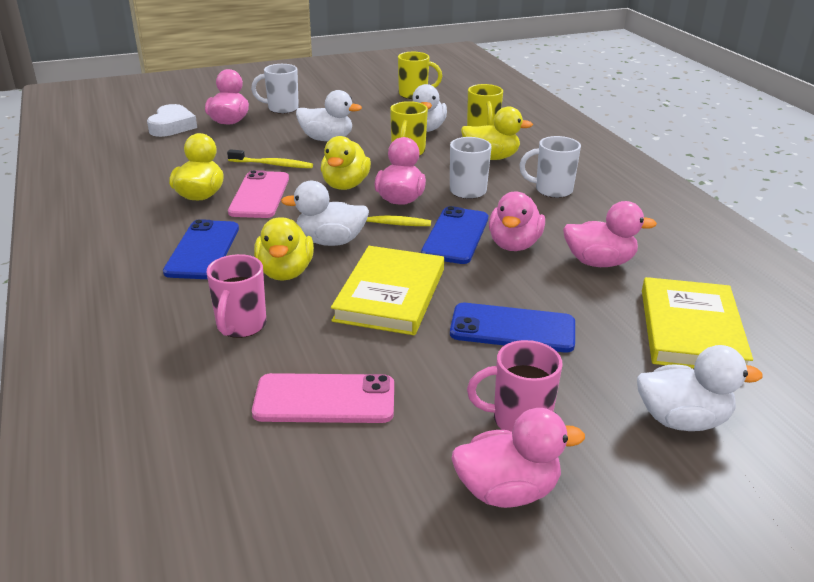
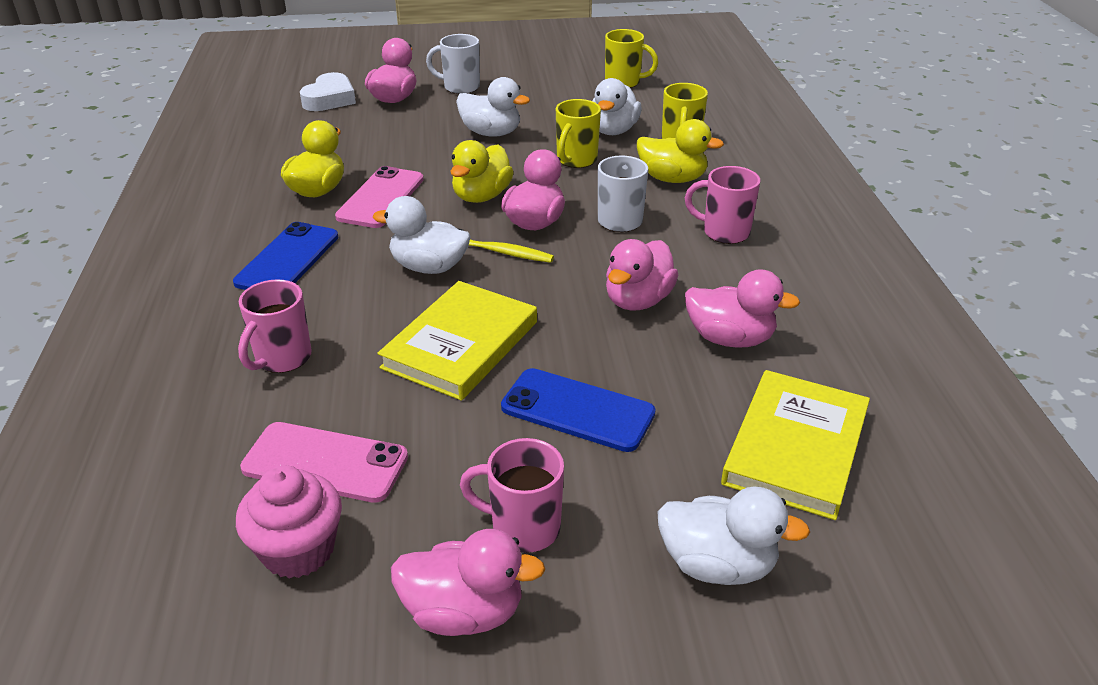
camera: 15 degrees right, 5 degrees up
(272, 164) = (414, 160): yellow toothbrush -> none
(285, 272) = (360, 299): yellow duck -> none
(339, 470) = (298, 550): none -> pink cupcake
(455, 236) = (574, 279): blue phone -> none
(552, 190) = (724, 232): white mug -> pink mug

